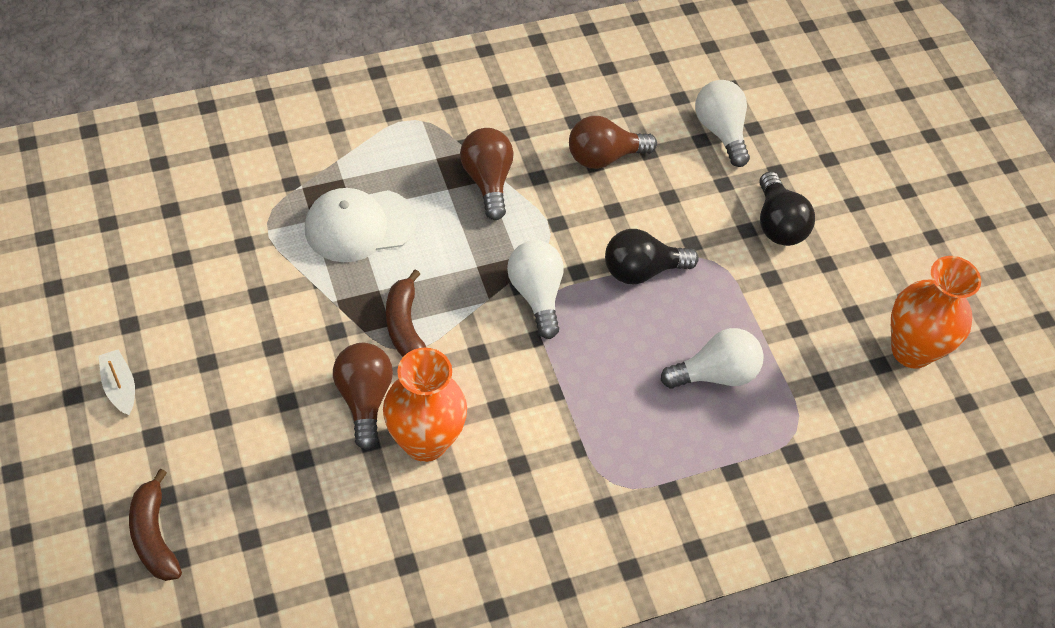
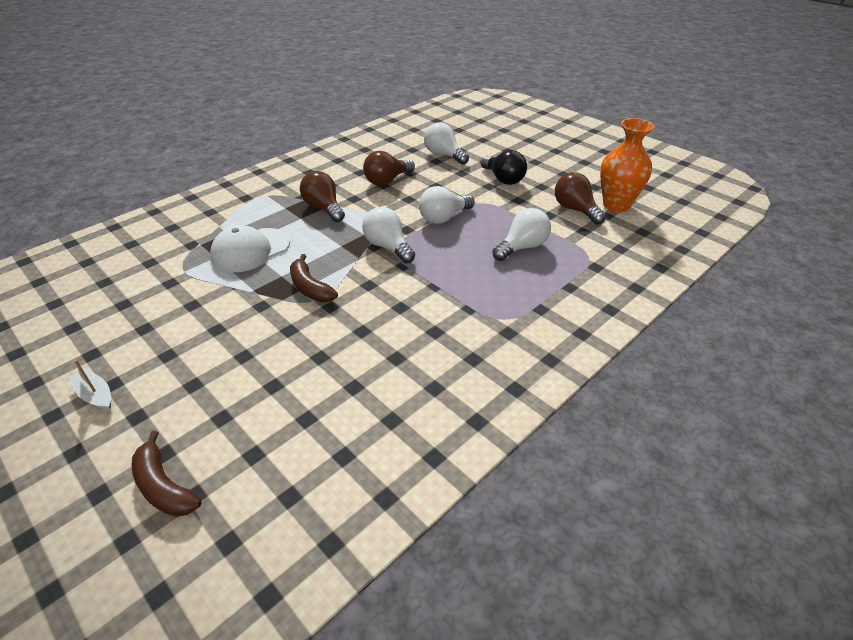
camera: 20 degrees left, 15 degrees down
(364, 399) = (302, 334): brown light bulb -> brown light bulb (575, 210)
(425, 441) = (361, 342): orange vase -> none
(641, 270) = (443, 218): black light bulb -> white light bulb

